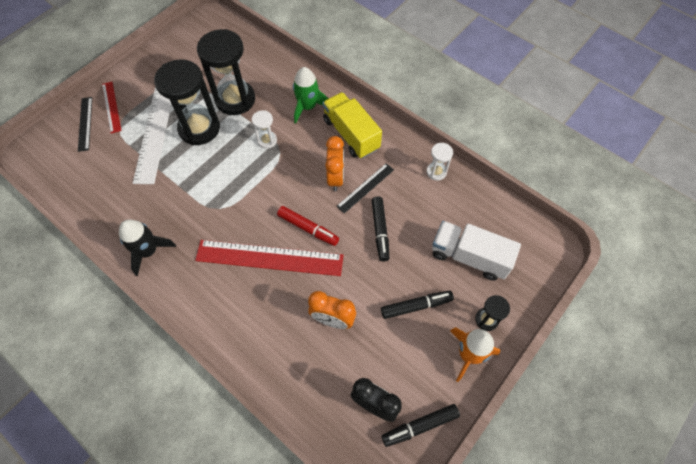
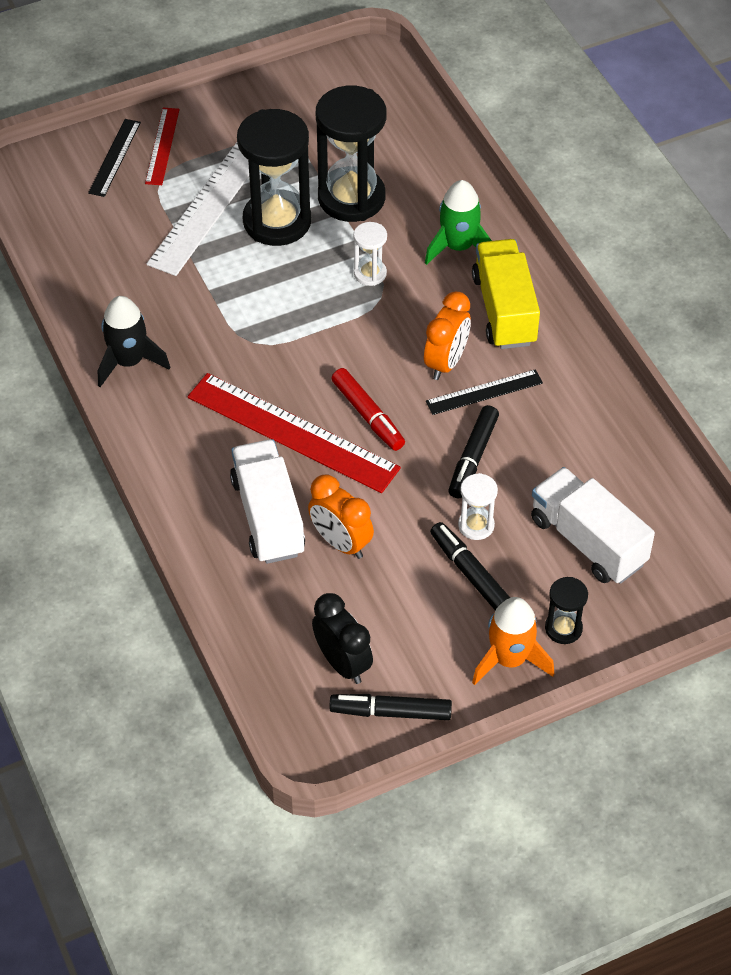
camera: 25 degrees right, 10 degrees down
(281, 321) = (268, 516): none -> white truck
(416, 306) = (469, 572): black marker -> black marker turned 135 degrees counterclockwise
(436, 172) = (607, 410): white hourglass -> white hourglass (476, 525)

